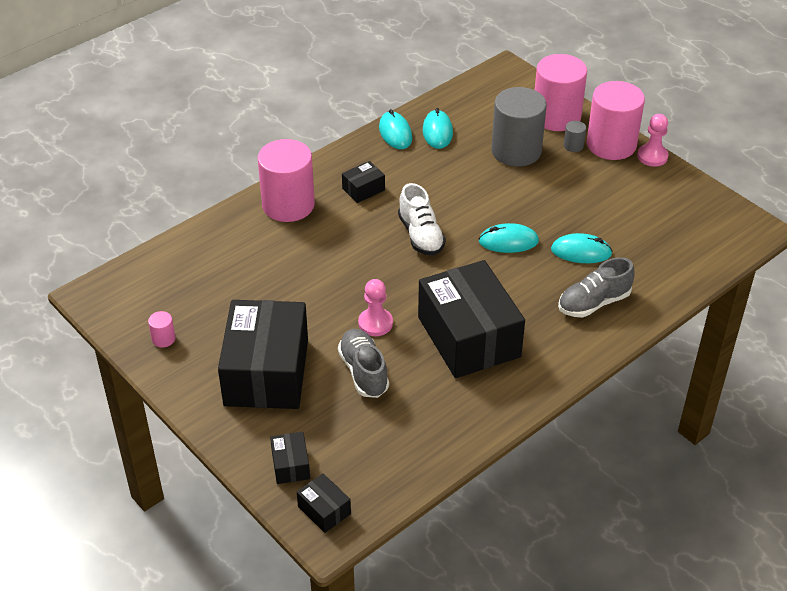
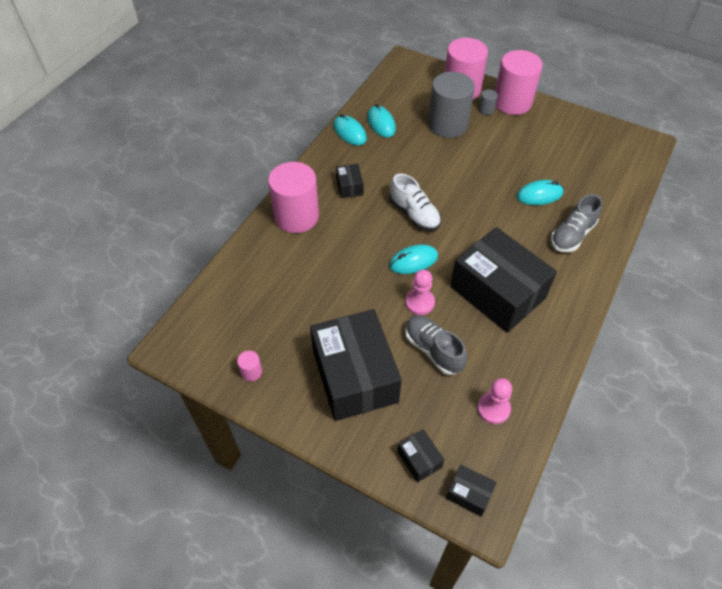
camera: 20 degrees left, 10 degrees up
(363, 189) = (349, 186): black box -> black box turned 45 degrees counterclockwise
(508, 241) = (482, 201): turquoise mouse -> turquoise mouse (413, 261)
(652, 156) = (546, 104): pink pawn -> pink pawn (493, 409)

